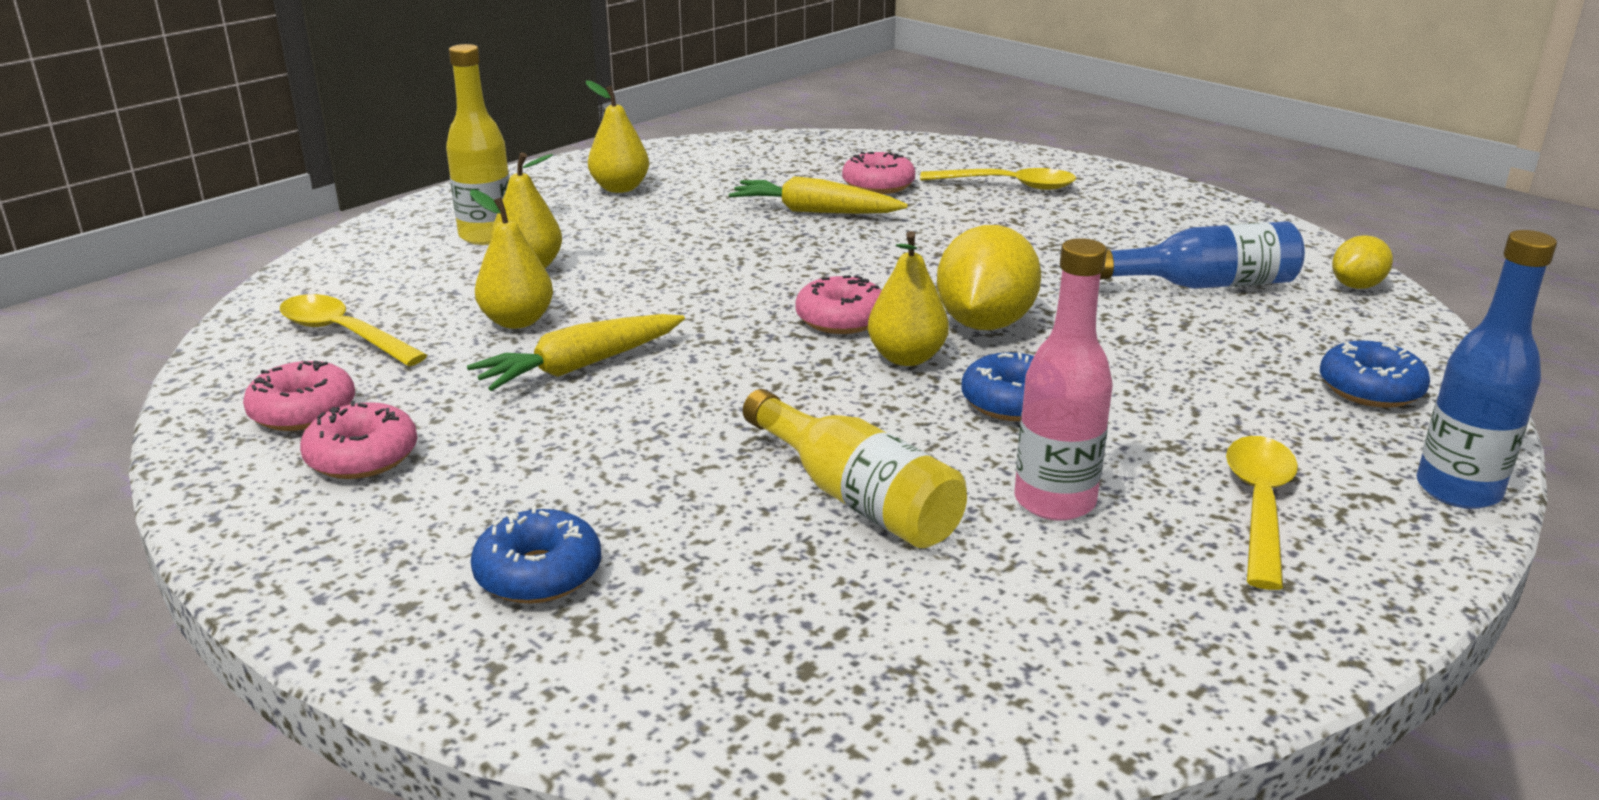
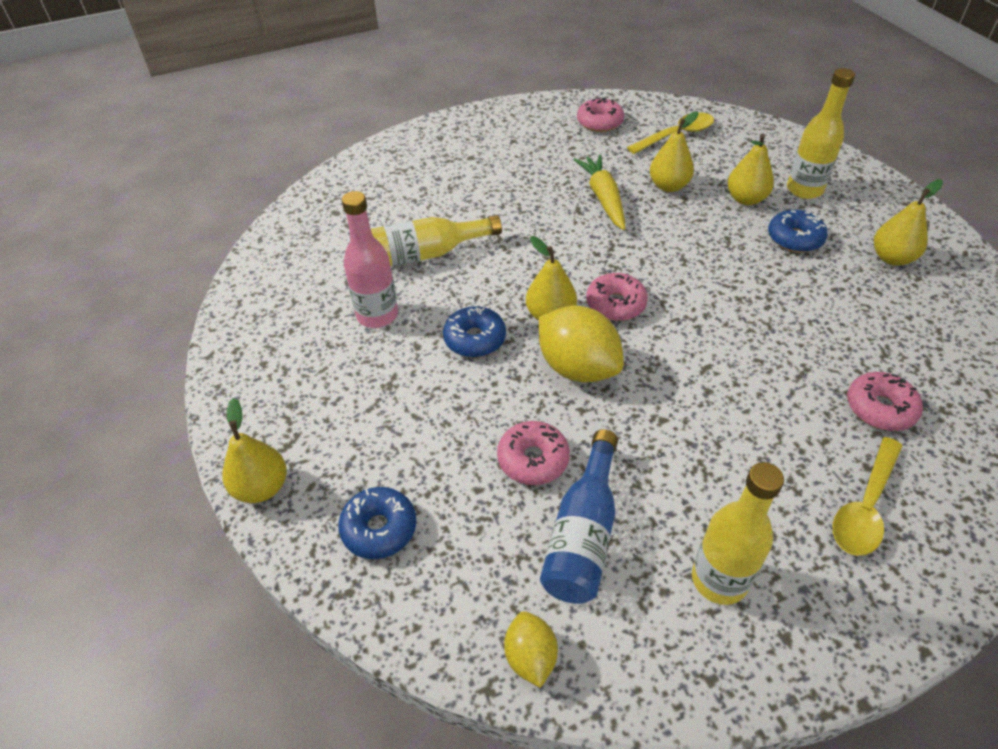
camera: 115 degrees right, 20 degrees up
(362, 456) = (550, 134): pink donut -> pink donut (533, 459)
(538, 573) = (437, 165): blue donut -> blue donut (794, 238)
(815, 212) = (817, 348): yellow carrot -> none
(1163, 227) = (719, 579): none -> yellow bottle
(1259, 507) = (316, 388): yellow spoon -> none
(1458, 490) = (261, 487): blue bottle -> yellow pear

